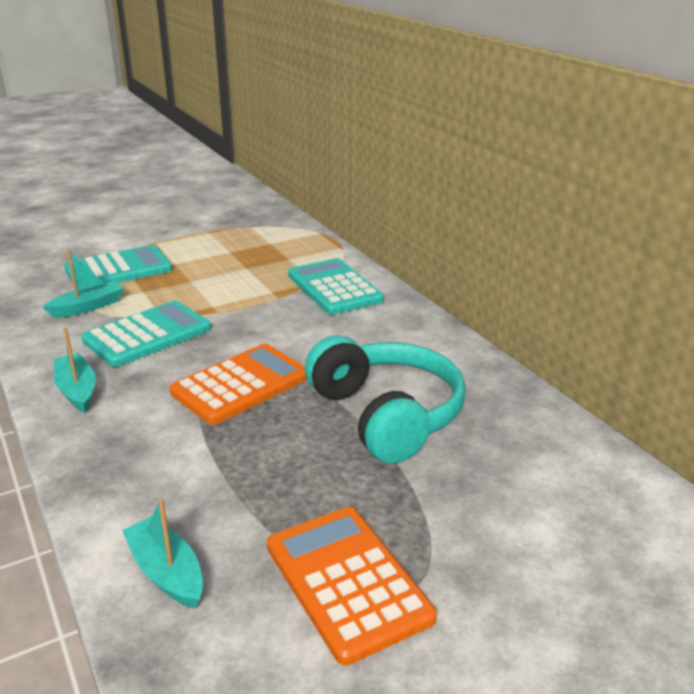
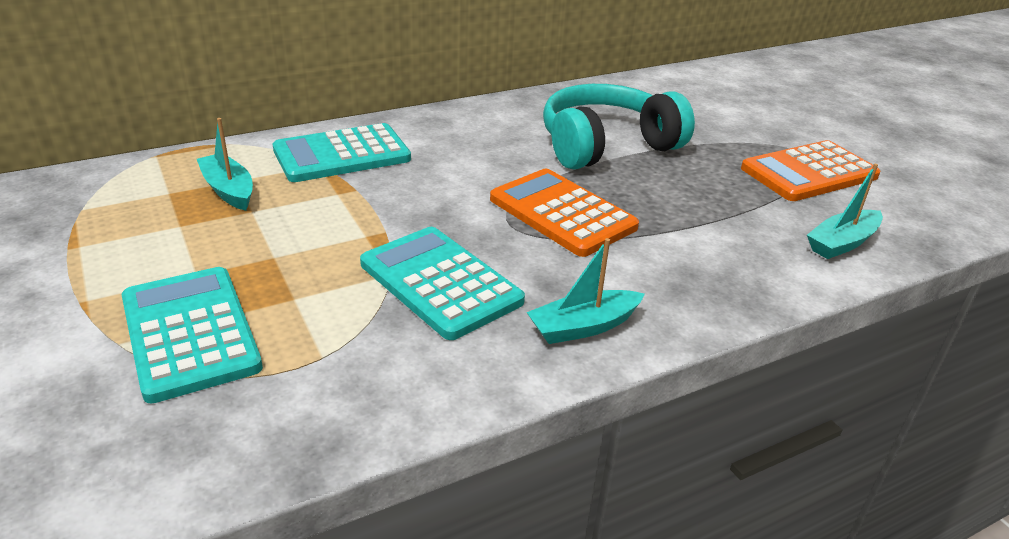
camera: 90 degrees left, 5 degrees up
(88, 307) = (334, 350): turquoise boat -> turquoise boat (228, 190)

